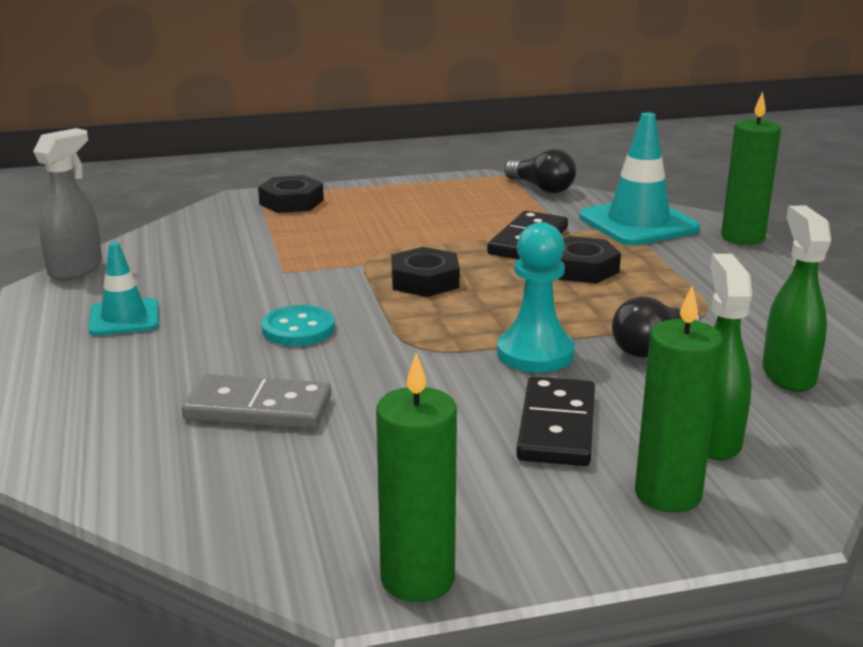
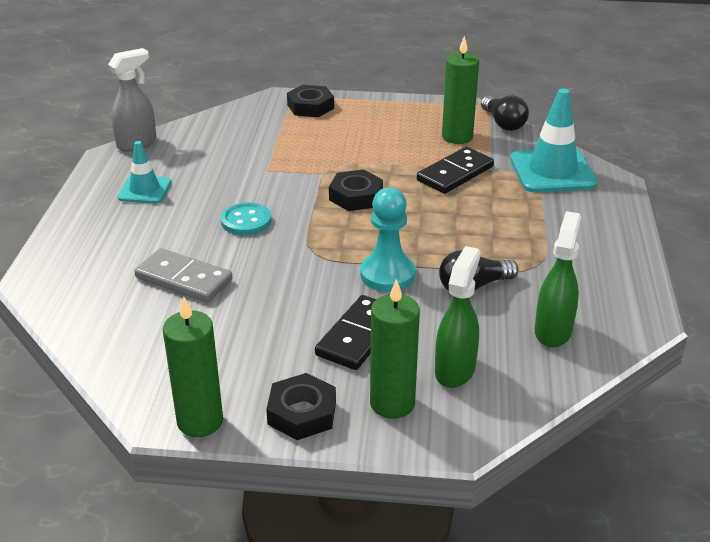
camera: 20 degrees right, 10 degrees up
(582, 268) = (476, 207): black nut -> black nut (302, 413)
(742, 237) = (624, 200): green candle -> green candle (457, 137)

